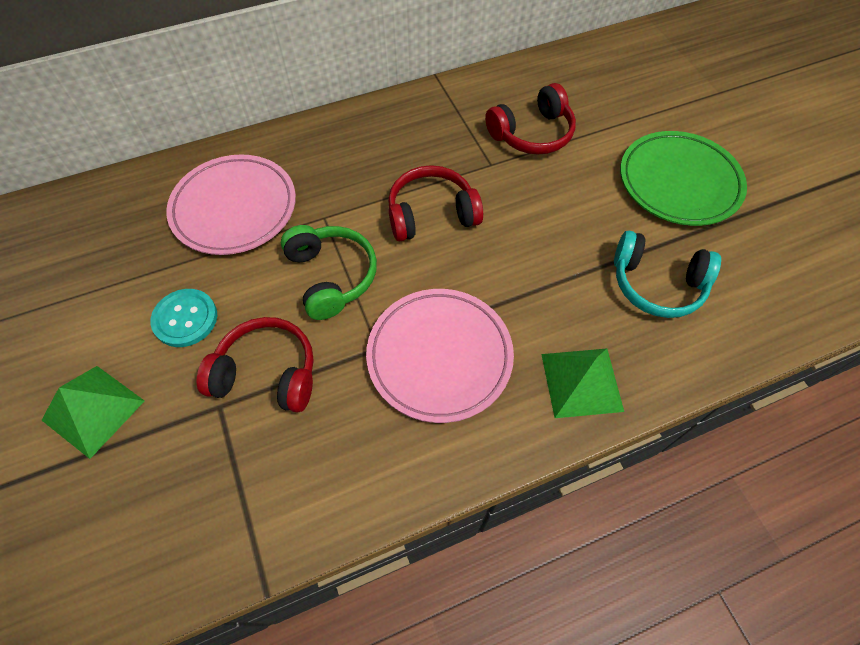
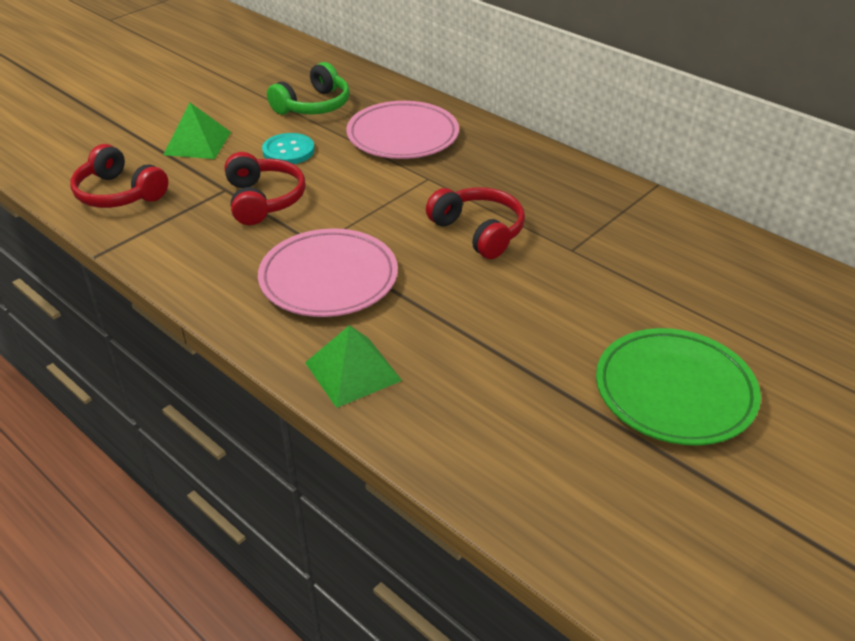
camera: 65 degrees right, 20 degrees down
(331, 276) = (371, 200): green headphones -> green headphones (313, 105)
(532, 133) = (640, 265): red headphones -> red headphones (119, 193)
(656, 284) = (508, 401): turquoise headphones -> none

